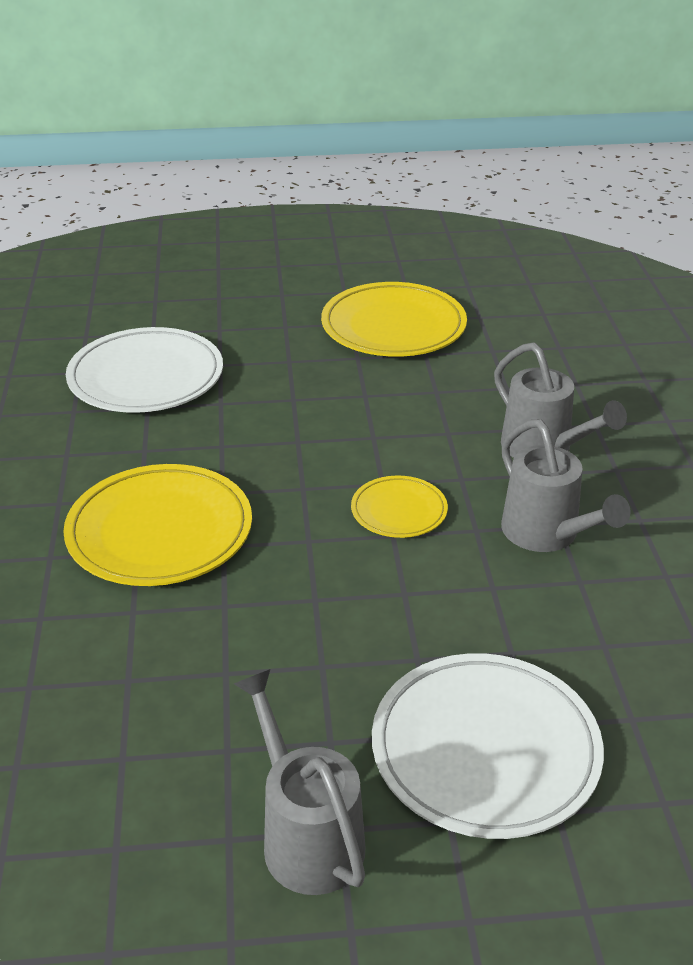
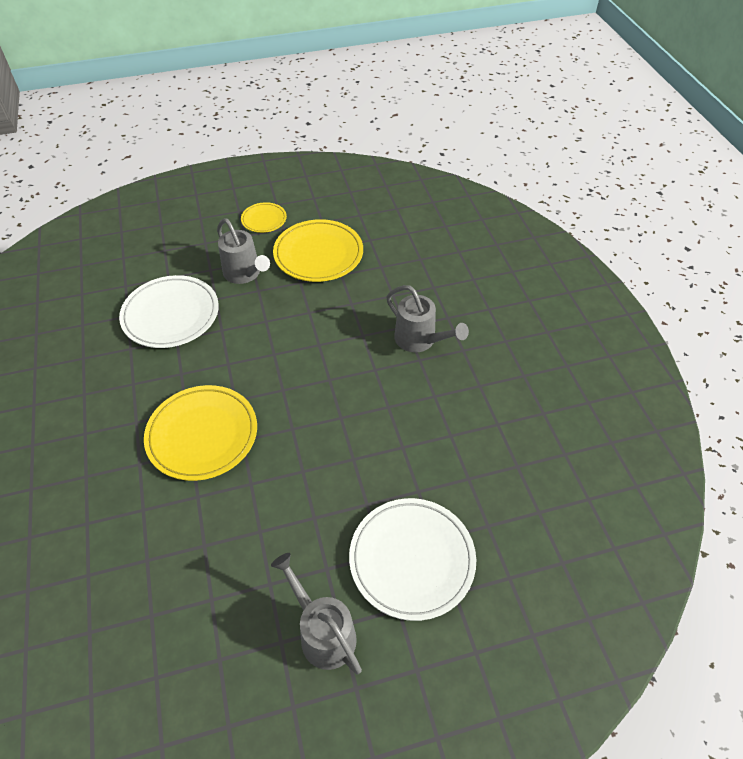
camera: 10 degrees left, 15 degrees up
(399, 511) = (342, 399): yellow plate -> yellow plate (264, 219)
(547, 535) = (429, 404): grey watering can -> grey watering can (245, 274)

